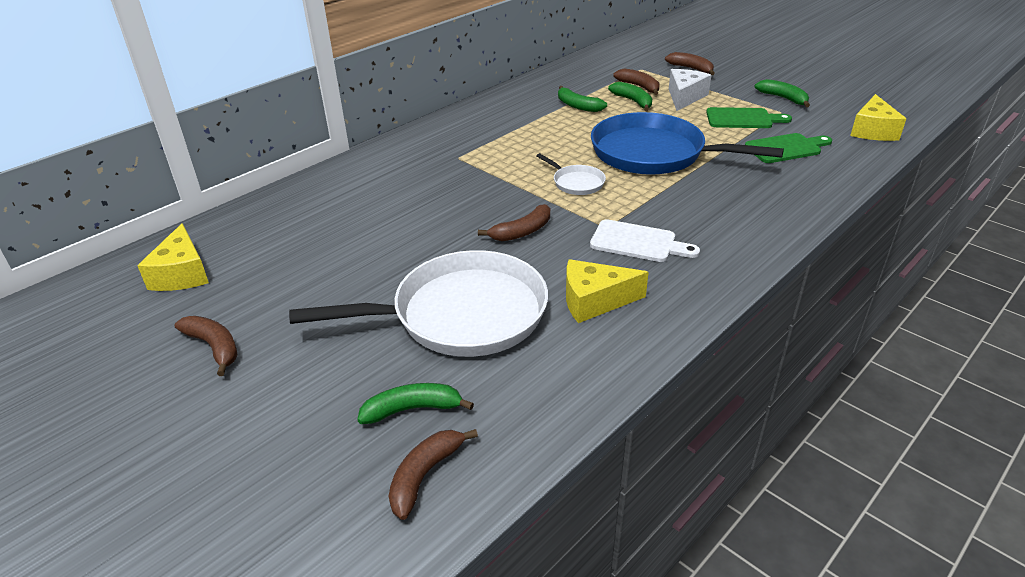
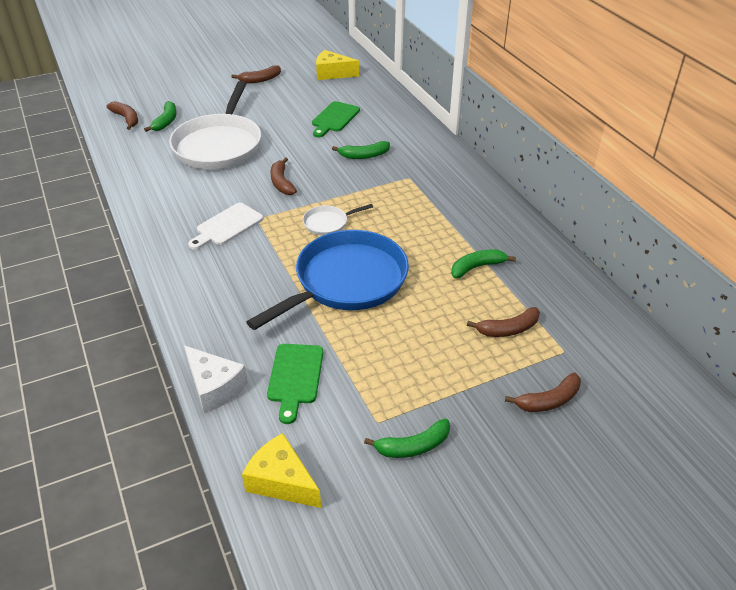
camera: 110 degrees right, 5 degrees up
(594, 301) = (186, 190): yellow cheese -> none
(633, 101) = (469, 310): green banana -> green banana (364, 155)
(684, 97) = (461, 355): white cheese -> white cheese (214, 387)
(742, 119) = (379, 377): green cutting board -> green cutting board (334, 118)

